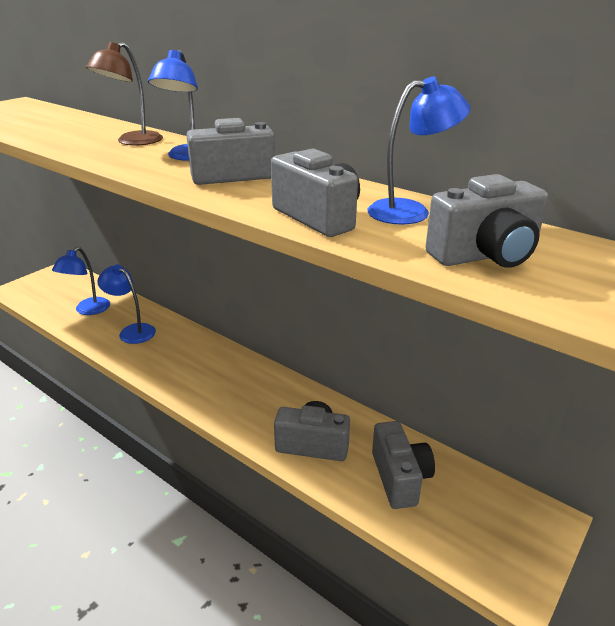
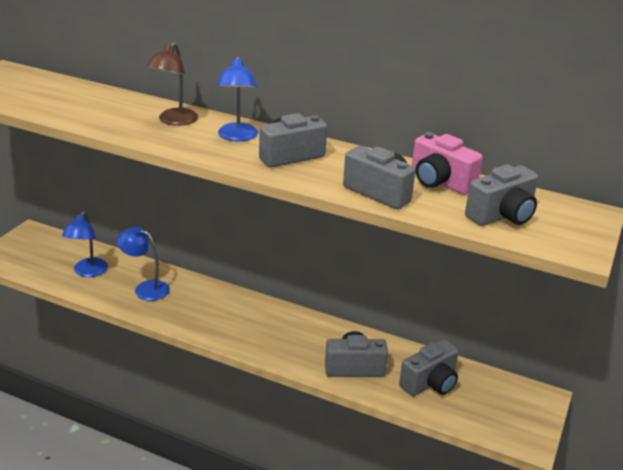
camera: 15 degrees left, 0 degrees up
(400, 478) = (430, 383): grey camera -> grey camera turned 75 degrees clockwise
(410, 211) = (440, 182): blue lamp -> pink camera

